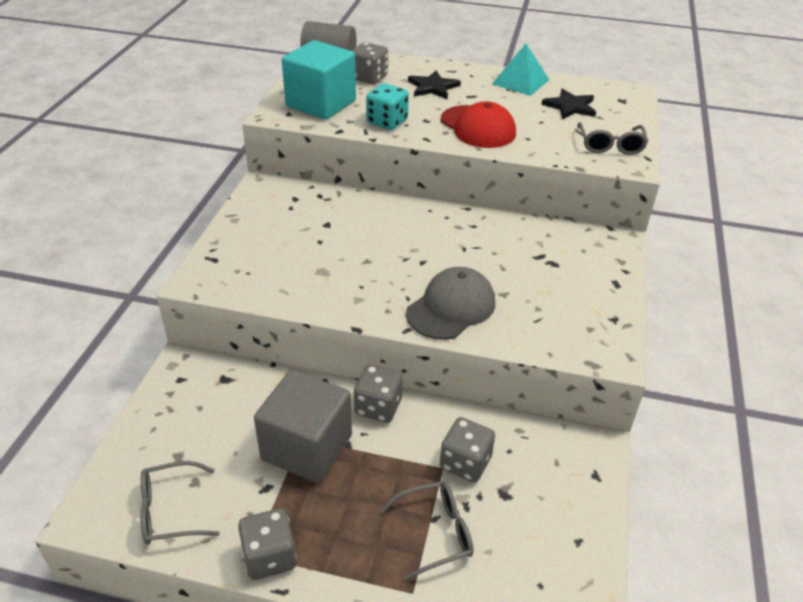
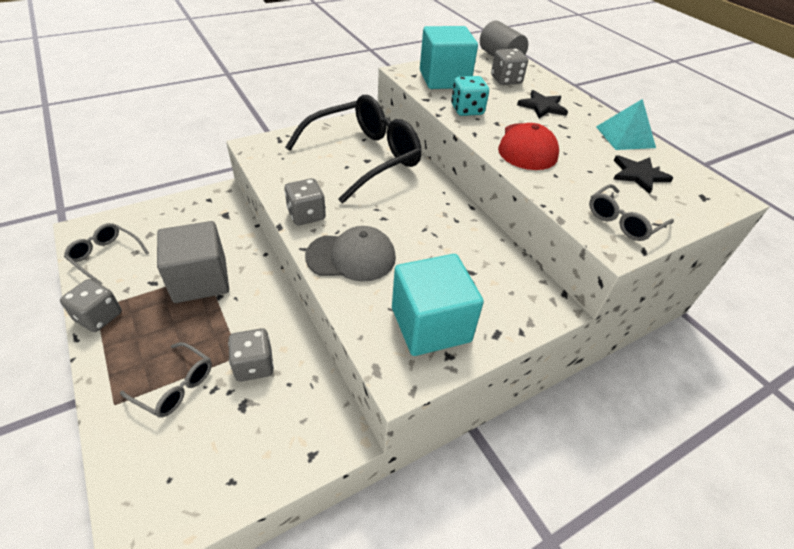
camera: 45 degrees right, 5 degrees up
(320, 223) = (364, 157): none -> black glasses
(378, 407) = (265, 291): grey dice -> grey dice (306, 215)
(575, 309) = (430, 325): none -> turquoise cube

